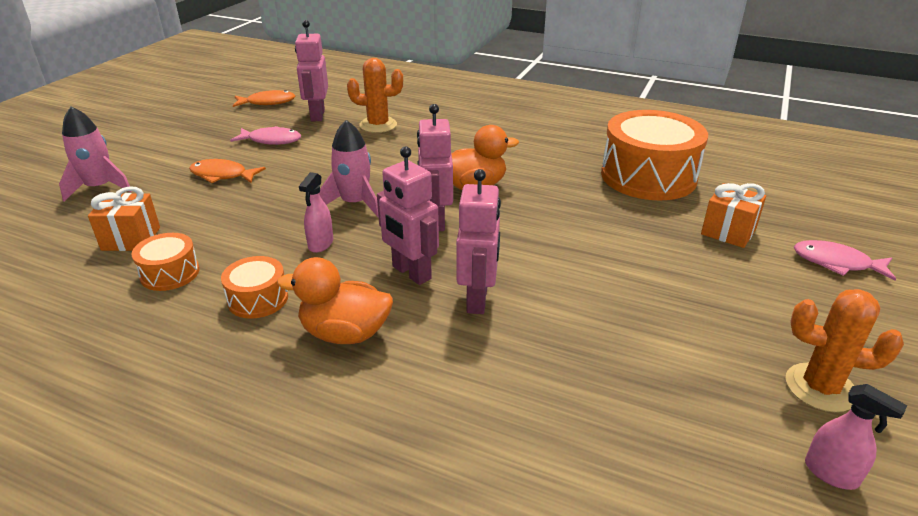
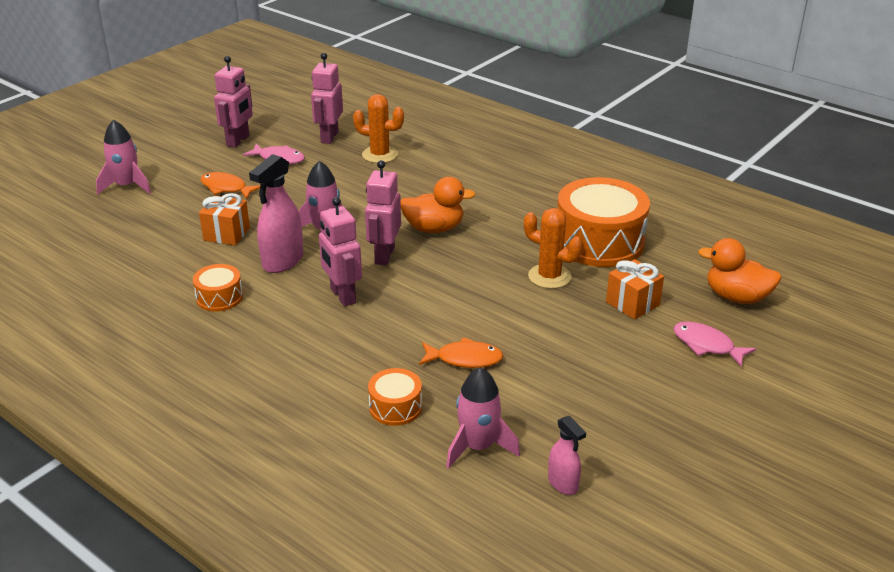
camera: 15 degrees right, 0 degrees up
(131, 239) = (141, 235): orange gift -> orange gift (226, 234)
(170, 273) = (162, 267): orange drum -> orange drum (395, 407)
(267, 102) = (290, 117): orange fish -> orange fish (464, 359)
(320, 244) = (282, 261): pink spray bottle -> pink spray bottle, size x1.78
(345, 333) = (272, 333): orange duck -> orange duck (736, 297)
(478, 299) = (383, 325): pink robot -> pink robot (238, 141)
(691, 441) = (478, 447): none -> pink rocket
(820, 388) = (604, 432): orange cactus -> orange cactus (549, 276)

